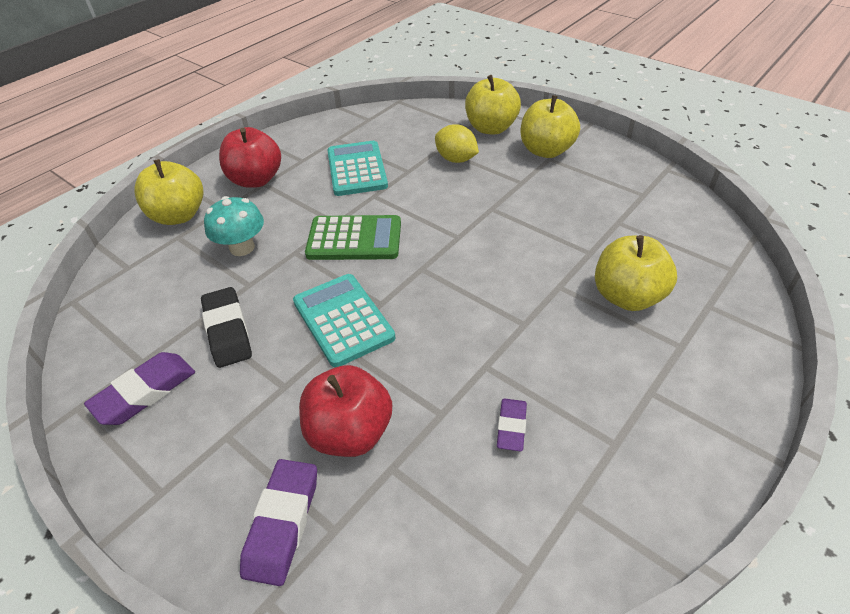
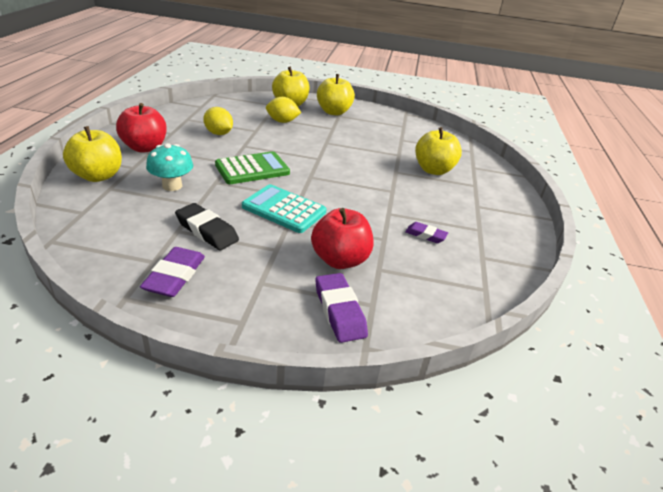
camera: 35 degrees left, 10 degrees down
(357, 169) = (218, 133): turquoise calculator -> yellow lemon
(511, 427) = (425, 235): purple eraser -> purple eraser turned 45 degrees counterclockwise

